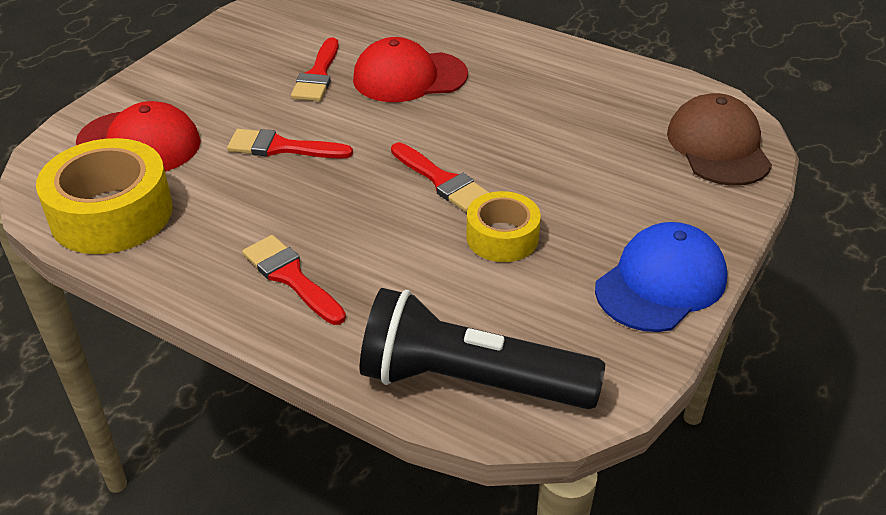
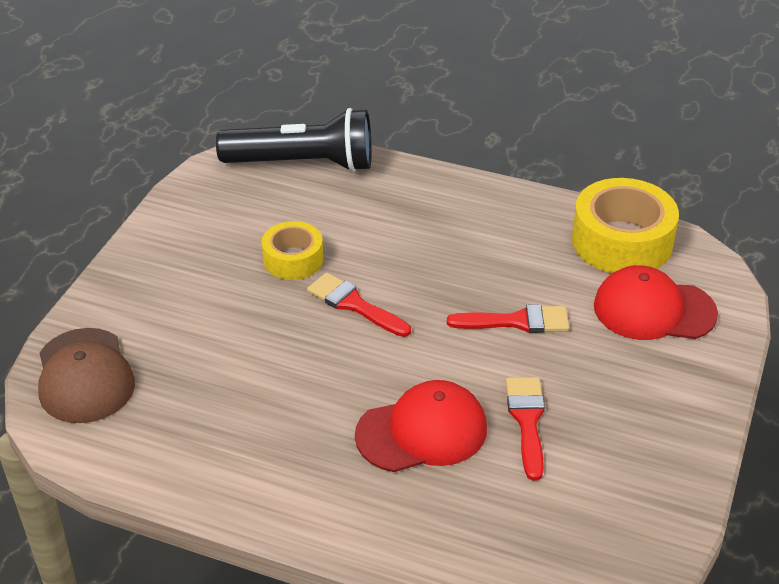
camera: 170 degrees right, 0 degrees up
(291, 277) = (450, 211): red brush -> none
(661, 283) = (166, 239): blue cap -> none

